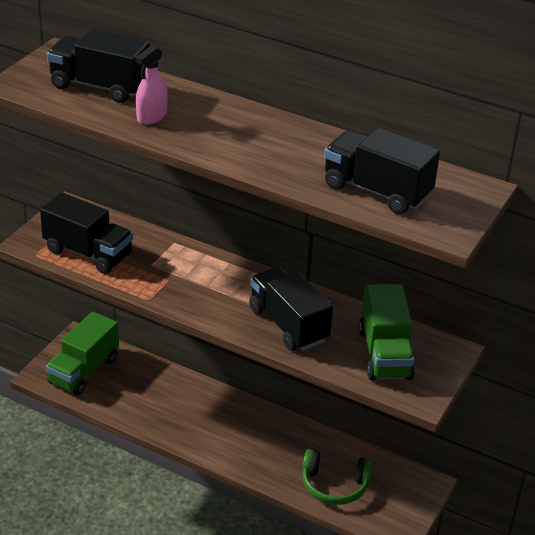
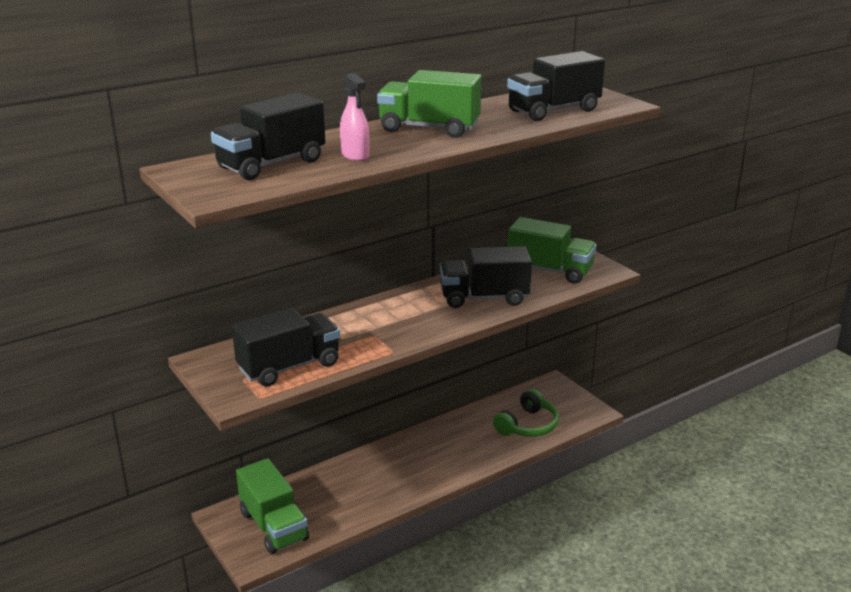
camera: 60 degrees left, 10 degrees down
(254, 134) = (429, 128): none -> green truck

